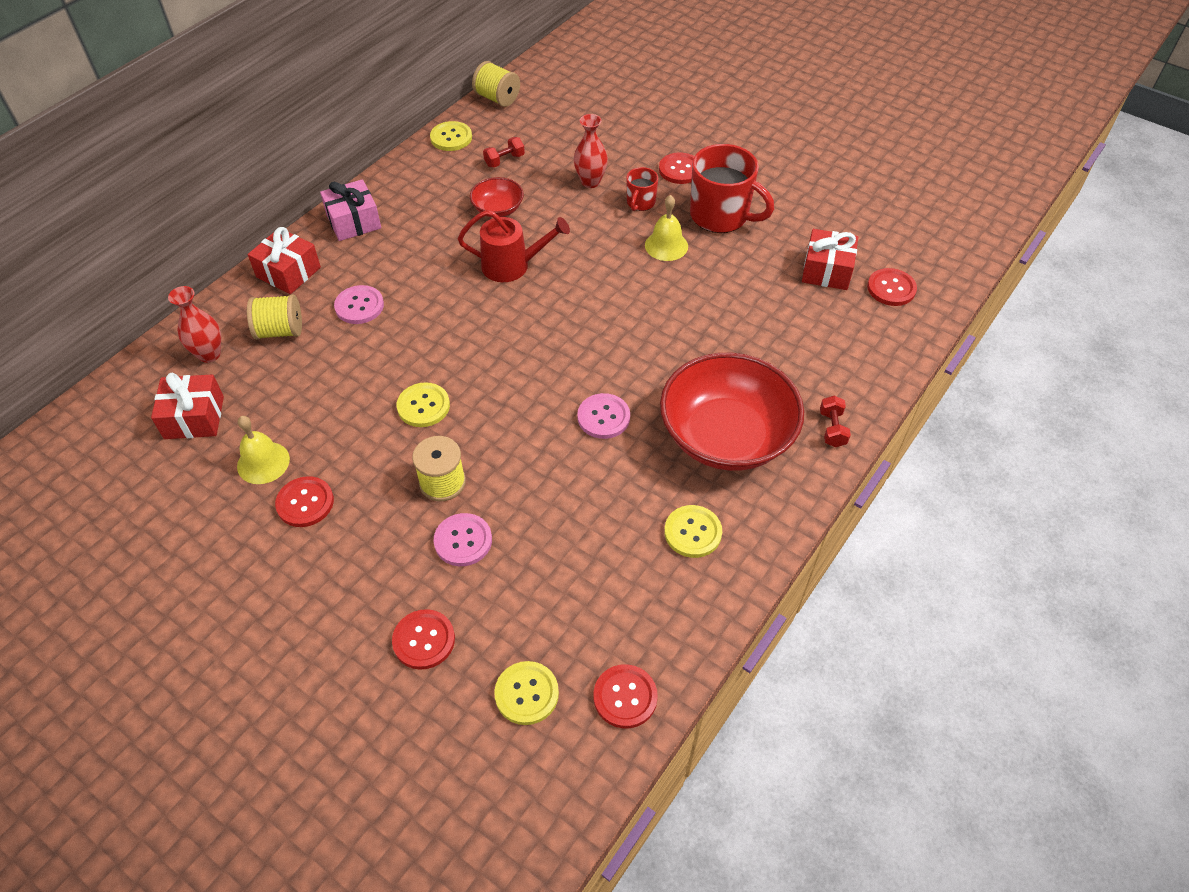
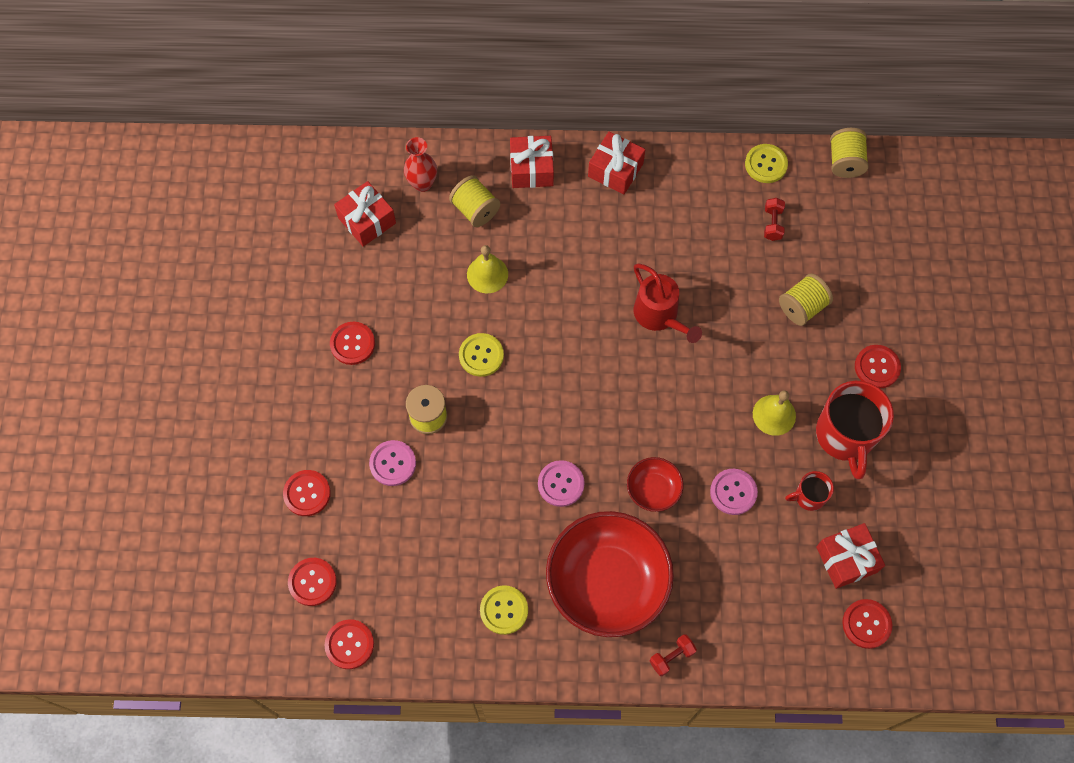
camera: 55 degrees right, 15 degrees up
(263, 462) = (364, 292): yellow bell -> yellow bell (487, 274)
(353, 221) = (615, 170): pink gift -> red gift
(359, 306) = (537, 242): pink button -> pink button (733, 492)
(498, 209) = (712, 260): red bowl -> red bowl (653, 489)
(504, 160) = (772, 224): red dumbbell -> red dumbbell turned 75 degrees clockwise
(526, 694) = (312, 582): yellow button -> red button
(590, 182) = (802, 307): red vase -> yellow spool
(640, 203) = (809, 362): red mug -> red mug (809, 496)

